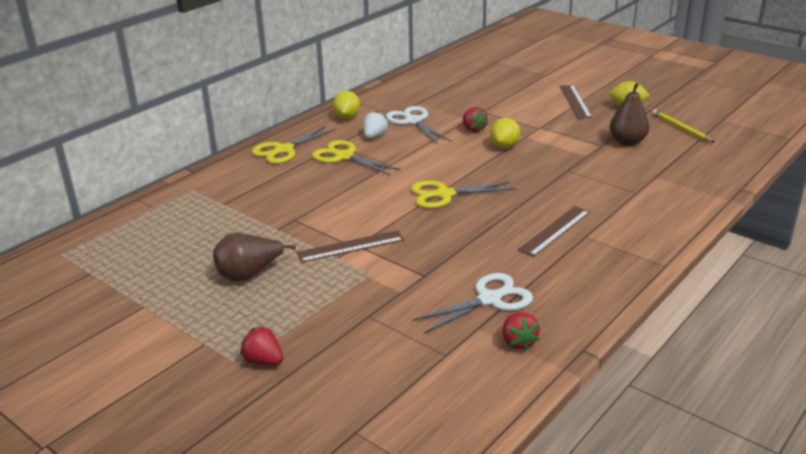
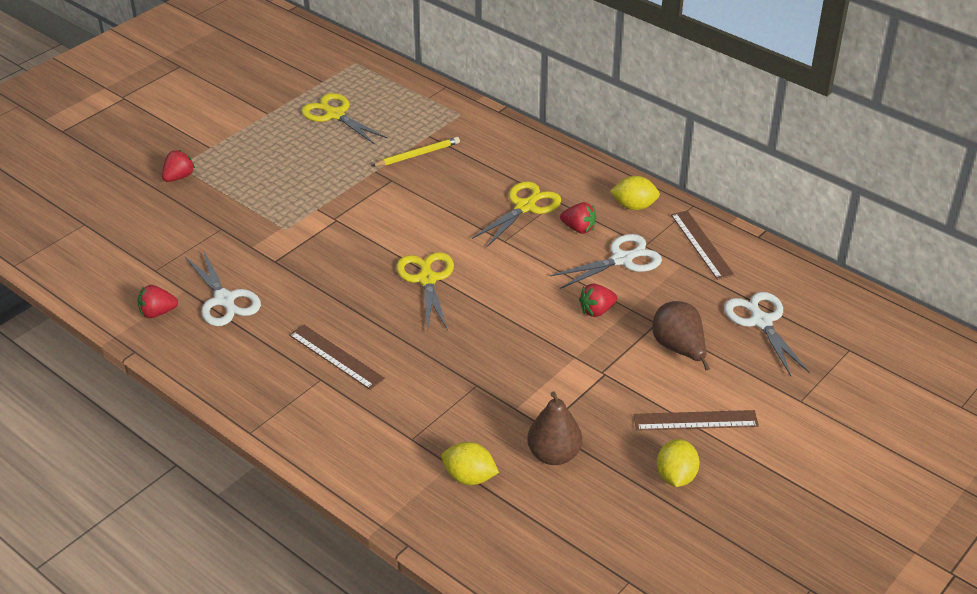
camera: 90 degrees right, 10 degrees up
(249, 274) = (300, 161): brown pear -> brown pear (679, 349)
(283, 150) = (544, 164): yellow scissors -> yellow scissors (334, 115)
(350, 246) = (334, 216): brown ruler -> brown ruler (701, 244)
(374, 136) = (578, 228): white strawberry -> red strawberry
(474, 82) = (760, 321): none -> white scissors
(504, 146) = (547, 335): yellow lemon -> yellow lemon (469, 477)
(680, 128) = (599, 524): yellow pencil -> yellow pencil (417, 154)

